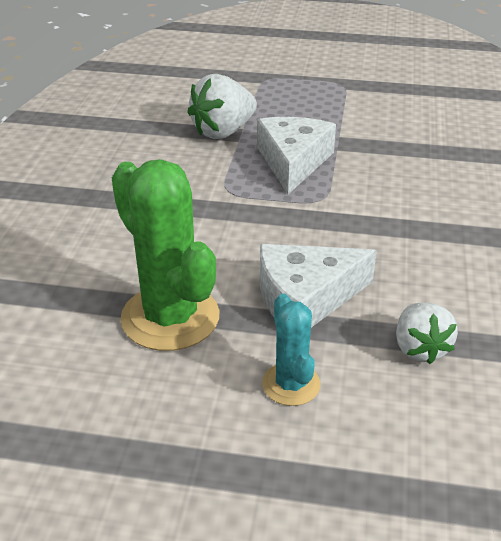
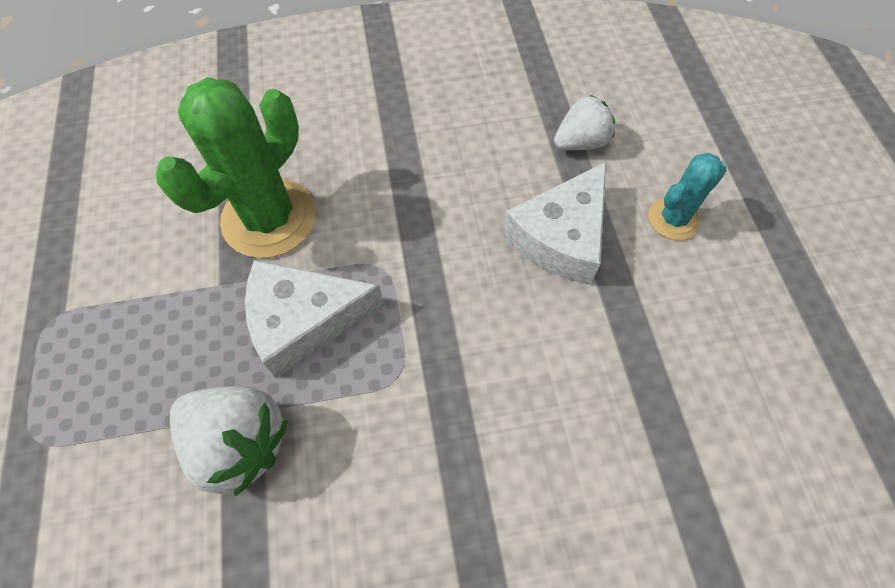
camera: 110 degrees left, 25 degrees up
(170, 317) = (651, 345): green cactus -> green cactus (269, 218)
(305, 298) = (561, 237): white cheese -> white cheese turned 75 degrees clockwise

